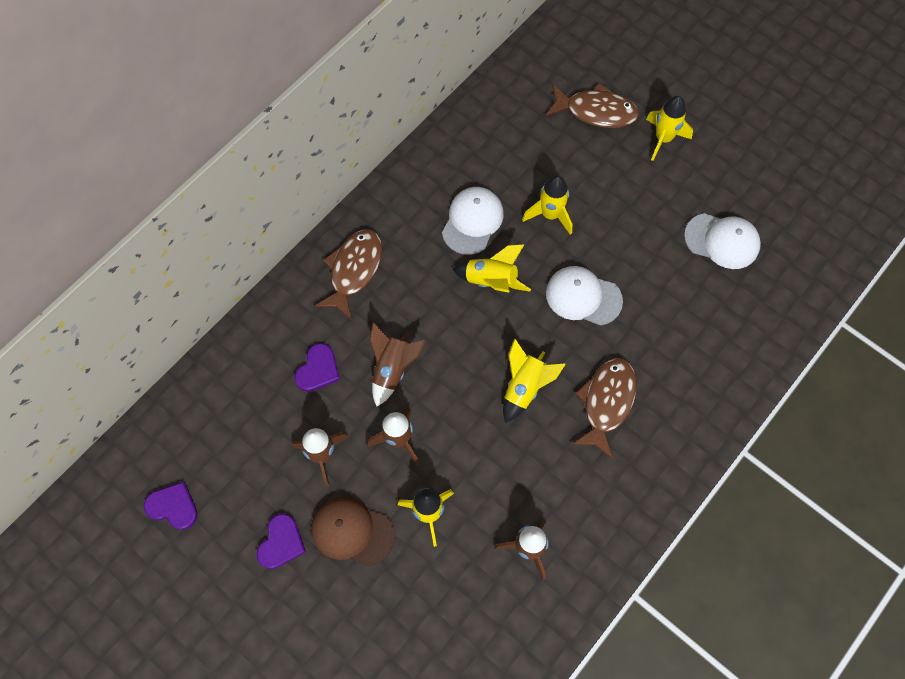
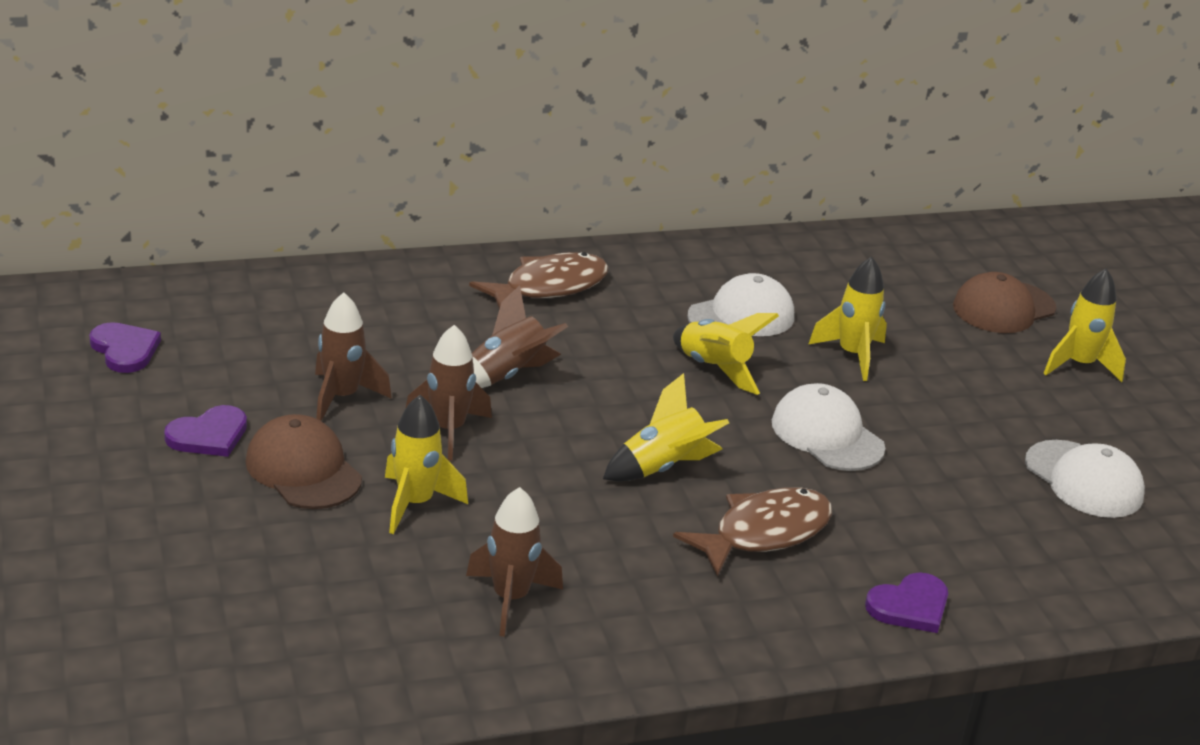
camera: 30 degrees right, 35 degrees down
(318, 369) = (417, 335): purple heart -> purple heart (910, 606)
(596, 111) = (1003, 307): brown fish -> brown cap

